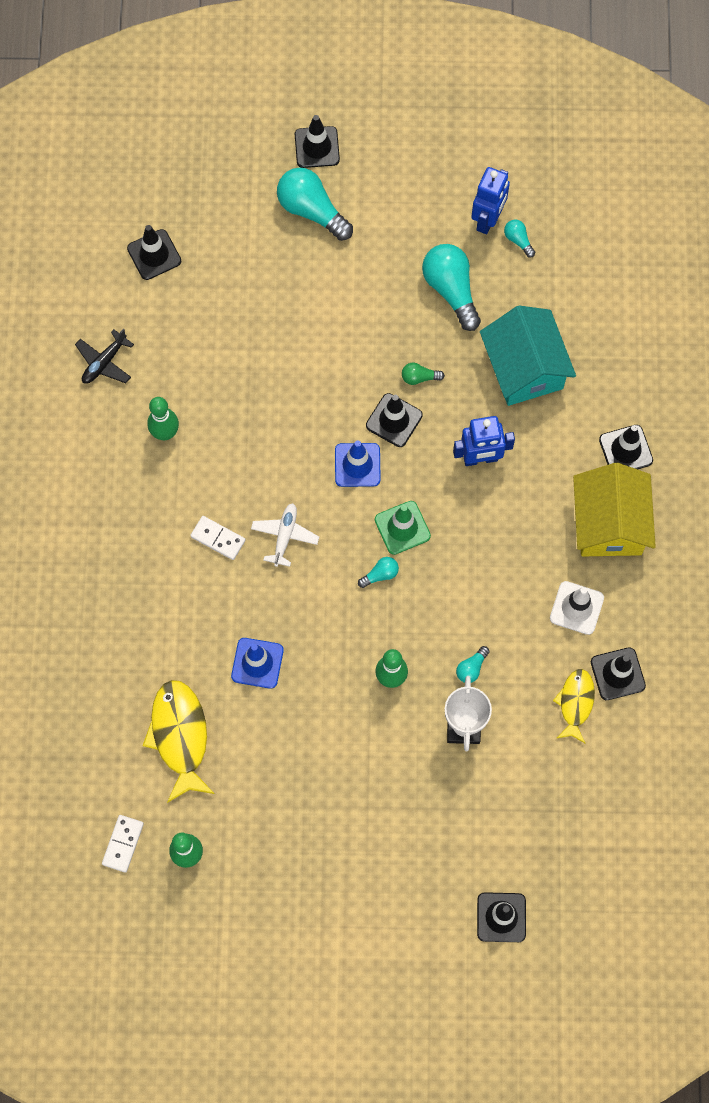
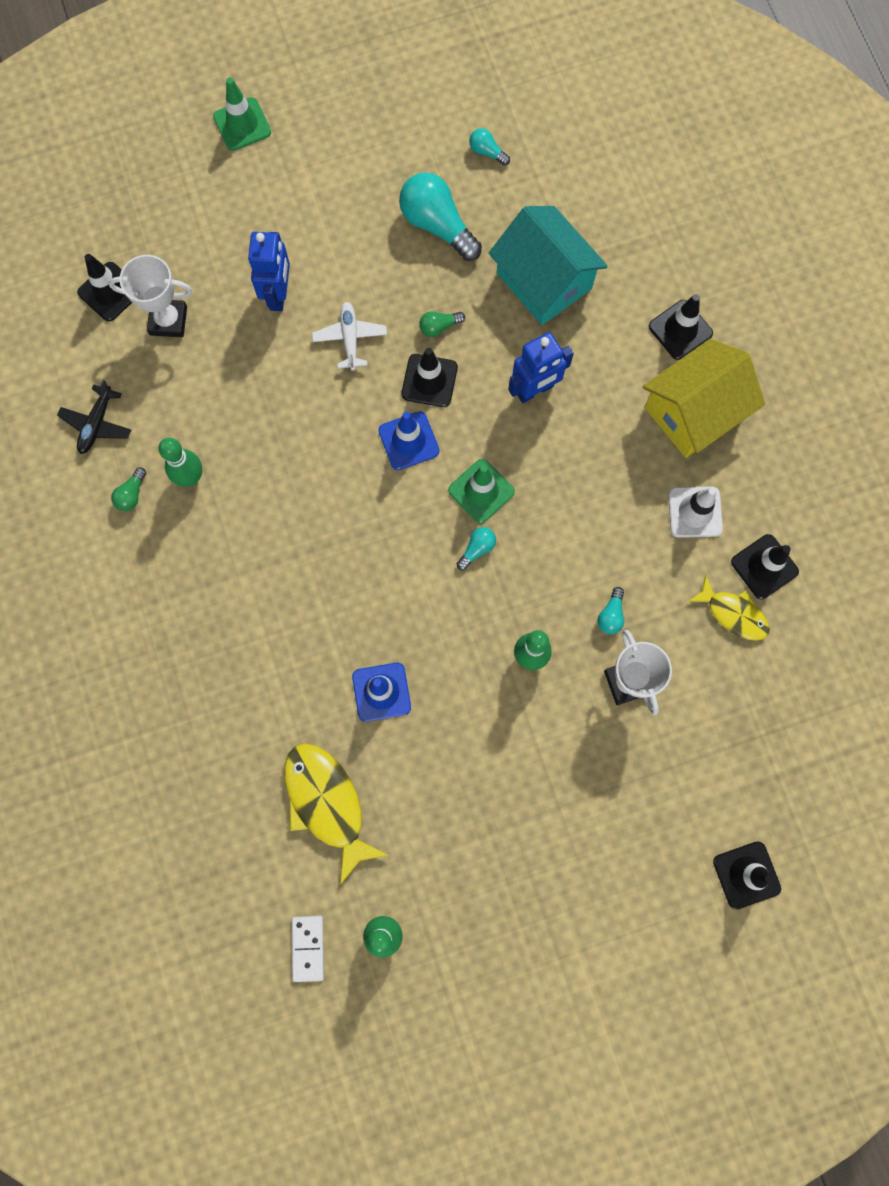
camera: 20 degrees left, 5 degrees up
(112, 431) = (132, 494): none -> green light bulb
(194, 295) = (168, 320): none -> white trophy
(218, 538) = (289, 571): white domino -> none
(285, 536) = (360, 543): white plane -> white plane (350, 338)
(311, 210) = (261, 191): turquoise light bulb -> none
(317, 147) = (242, 124): black traffic cone -> green traffic cone
(488, 219) = (448, 141): blue robot -> blue robot (278, 294)
(575, 703) = (733, 613): yellow fish -> yellow fish turned 135 degrees clockwise
(609, 523) = (693, 412): yellow house -> yellow house turned 75 degrees clockwise

